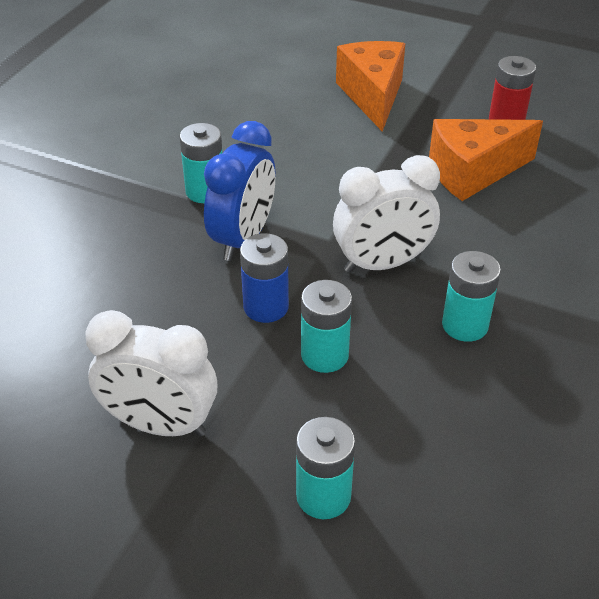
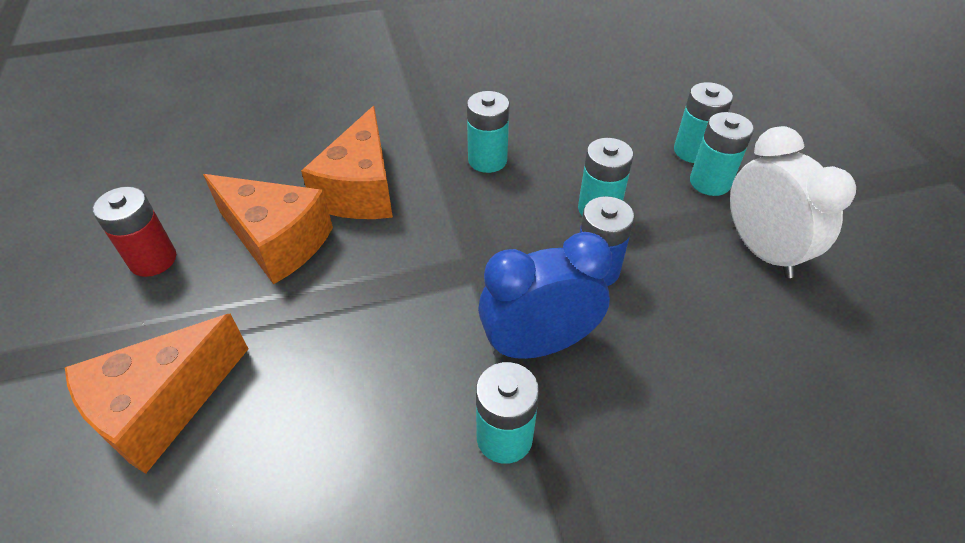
camera: 130 degrees left, 5 degrees up
(268, 466) = (710, 182): none -> turquoise battery
(382, 264) = (469, 232): white clock -> none
(495, 232) = (361, 190): none -> orange cheese

